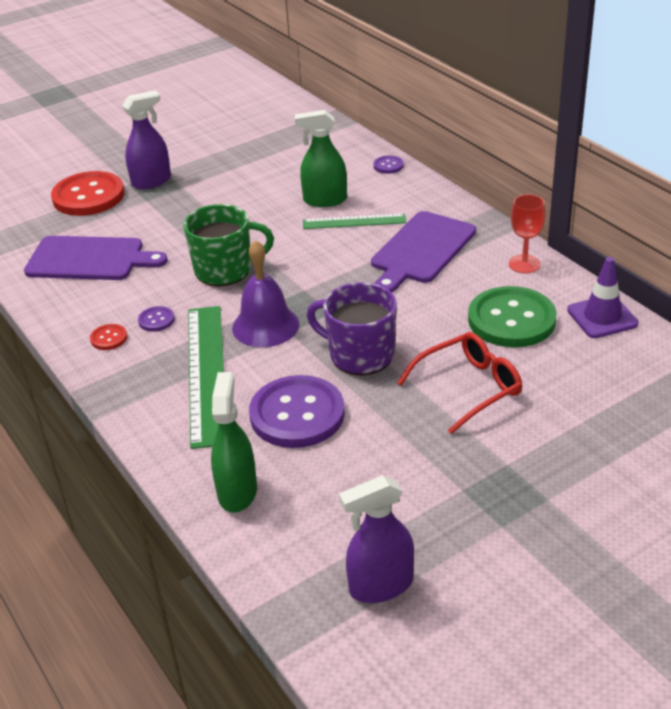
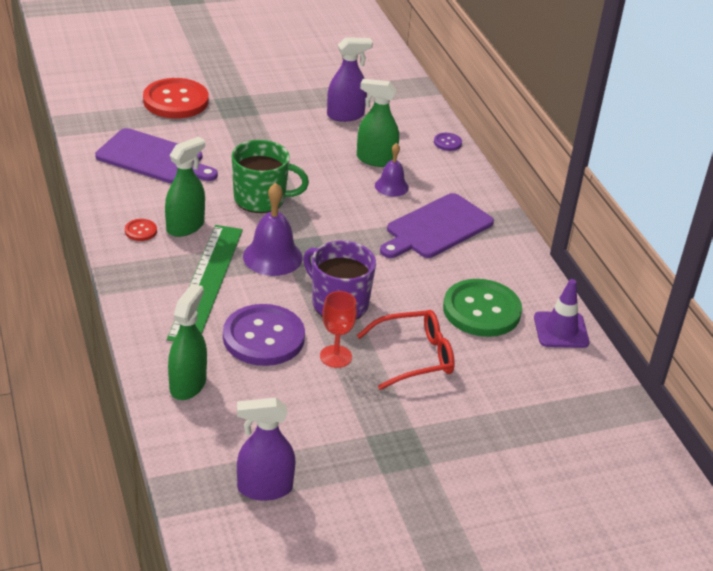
camera: 10 degrees right, 0 degrees up
(151, 181) = (235, 101): purple spray bottle -> purple spray bottle (345, 115)
(156, 320) = (185, 226): purple button -> green spray bottle
(354, 222) = (391, 186): green ruler -> purple bell
(524, 264) = (519, 265): red goblet -> red goblet (335, 356)

